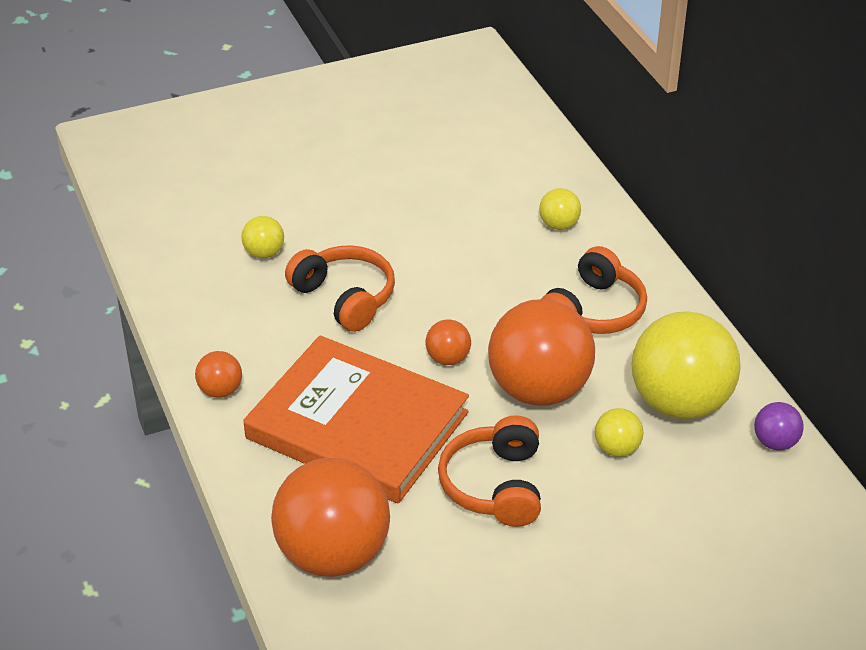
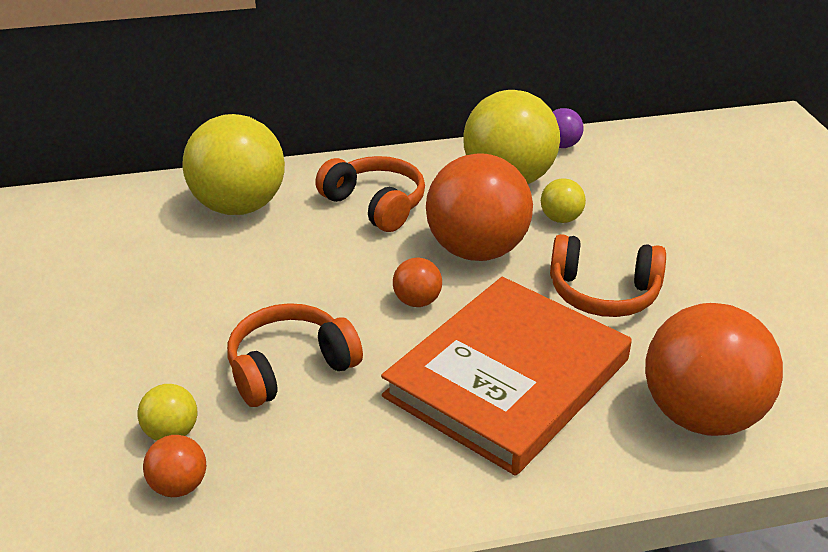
camera: 80 degrees left, 5 degrees down
(220, 390) = (426, 495): orange ball -> orange ball (179, 486)
(559, 225) = (239, 206): yellow ball -> yellow ball, size x2.26

